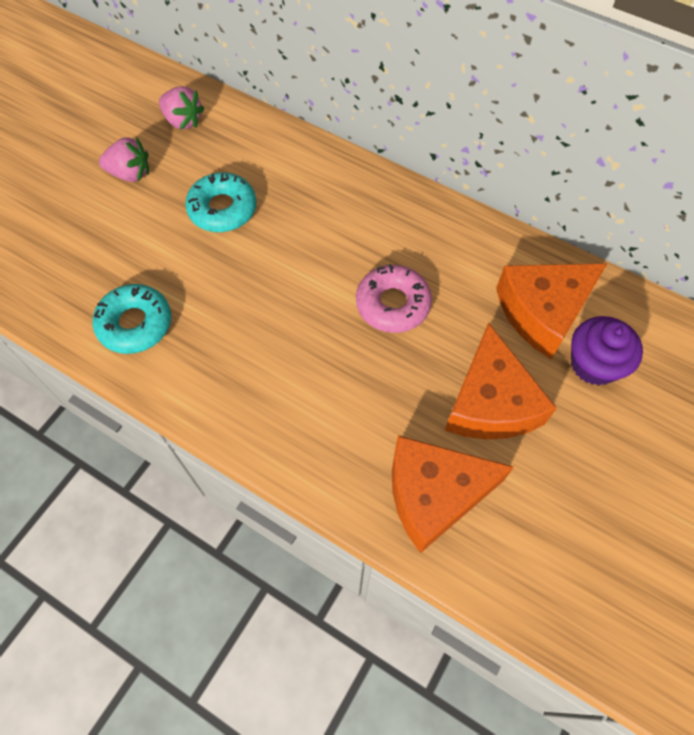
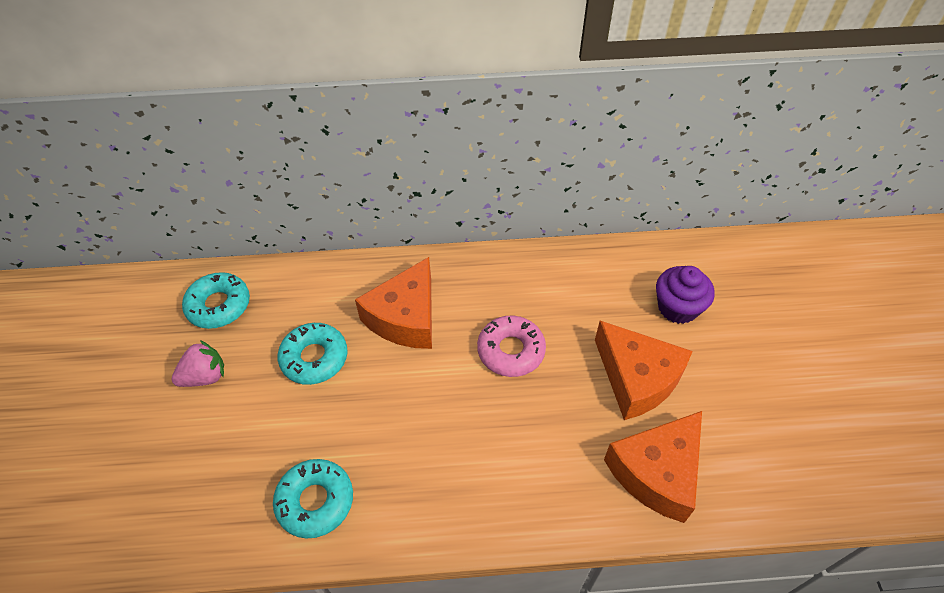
camera: 35 degrees left, 10 degrees down
(183, 121) = (219, 305): pink strawberry -> turquoise donut
(543, 312) = (616, 292): orange cheese -> orange cheese (405, 317)

